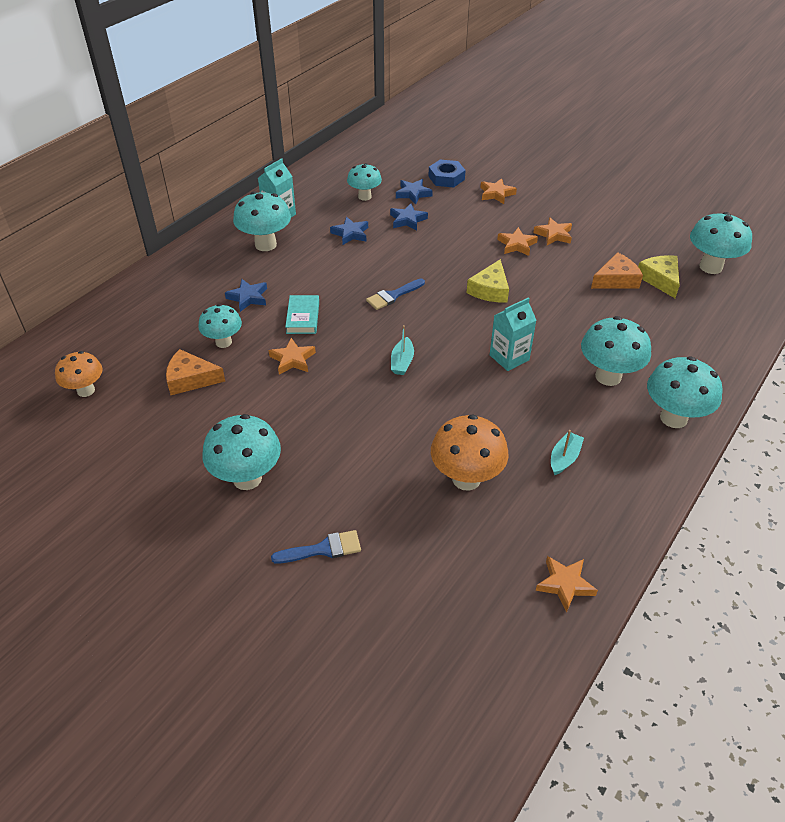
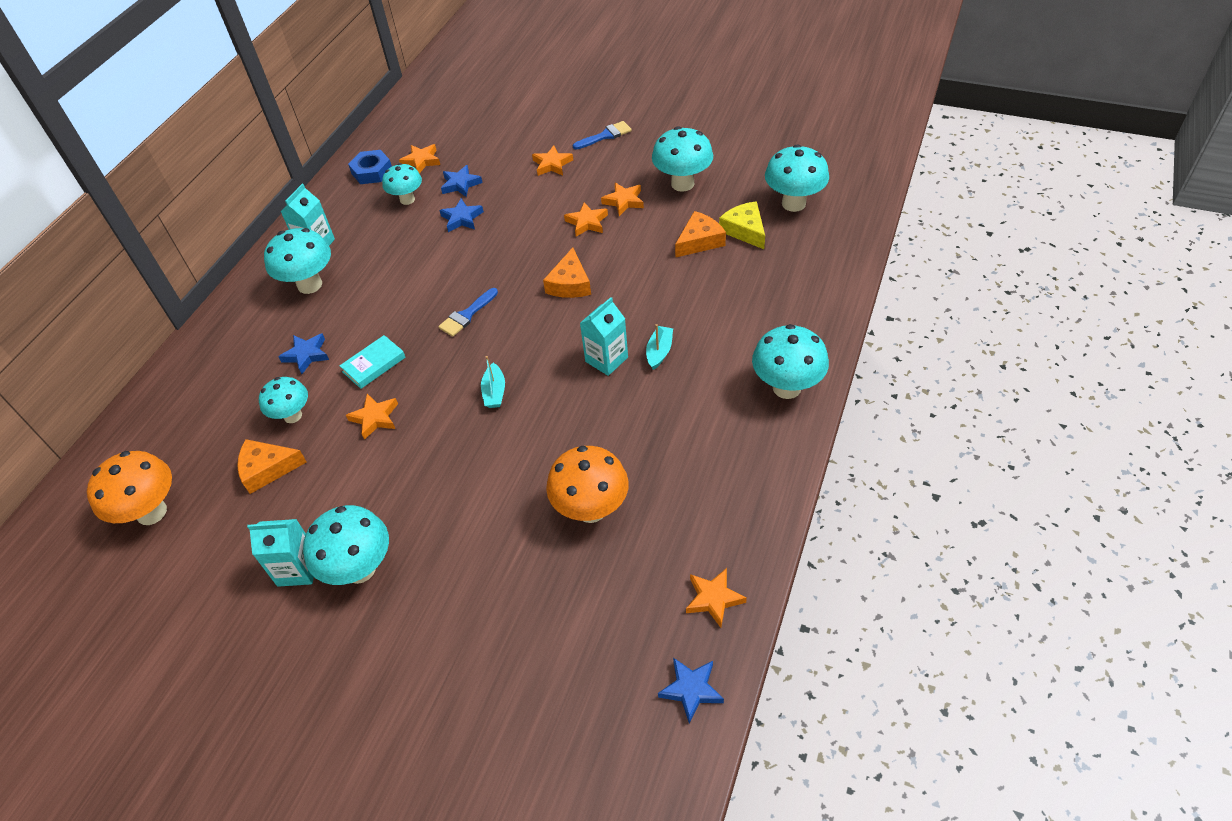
camera: 10 degrees left, 5 degrees up
(86, 390) = (151, 512): orange mushroom -> orange mushroom, size x1.52
(194, 465) = (298, 569): none -> turquoise carton
(303, 317) = (374, 364): turquoise book -> turquoise book turned 60 degrees clockwise
(323, 549) = (460, 627): blue brush -> blue brush (605, 136)
(350, 233) = (402, 249): blue star -> blue star (691, 689)
(384, 170) = (421, 161): none -> orange star
(446, 178) = (493, 156): blue nut -> blue nut (372, 171)
(490, 290) = (570, 284): yellow cheese -> orange cheese
(564, 458) = (686, 460): turquoise boat -> turquoise boat (659, 352)
(608, 376) = (712, 356): turquoise mushroom -> turquoise mushroom (682, 184)

